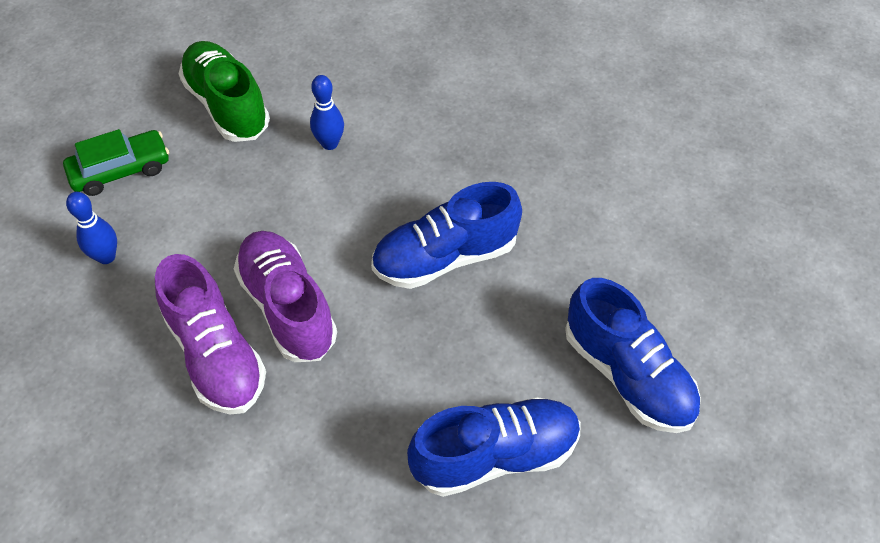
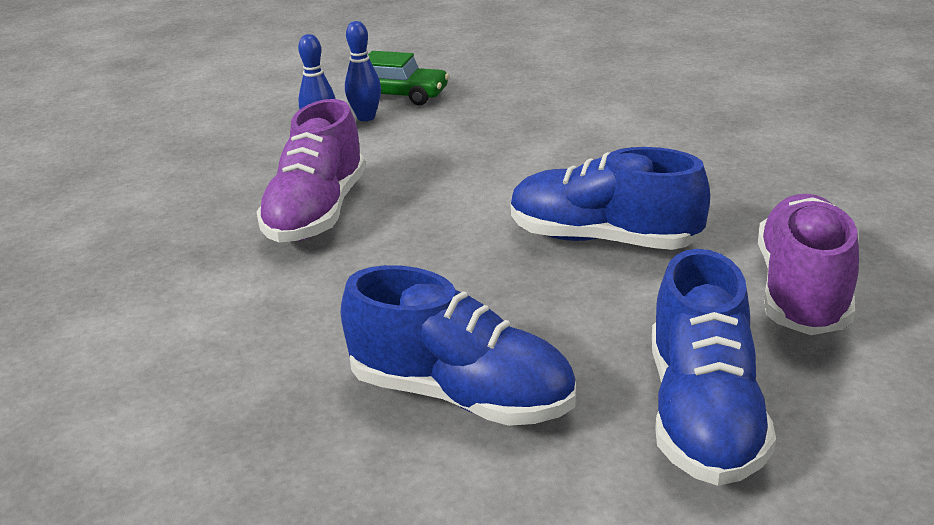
camera: 45 degrees right, 25 degrees down
(227, 106) = (529, 89): green shoe -> none
(288, 307) = (413, 211): purple shoe -> purple shoe (802, 291)
(329, 143) = (588, 135): blue bowling pin -> blue bowling pin (366, 117)

